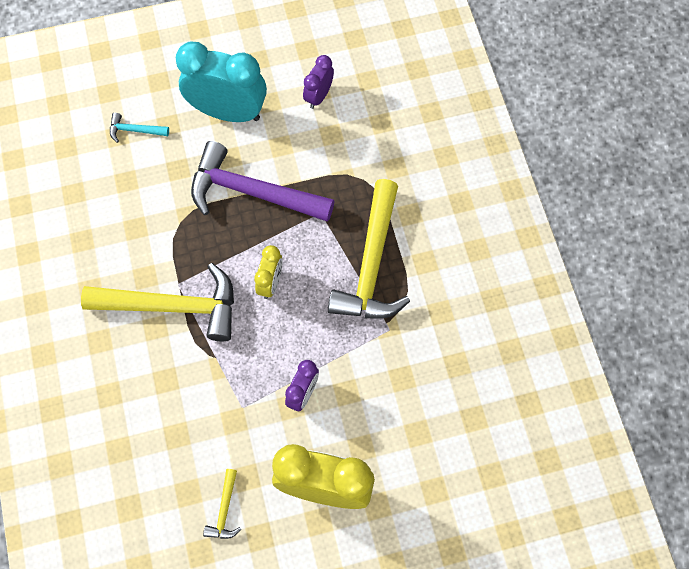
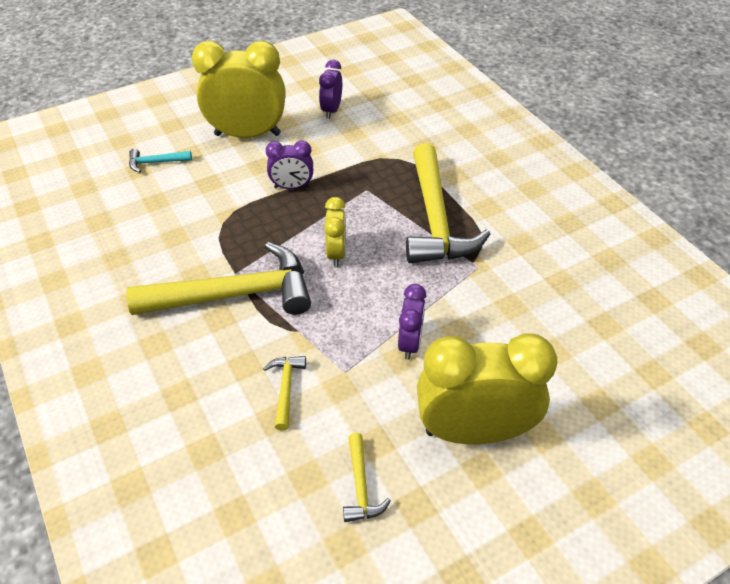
camera: 15 degrees left, 20 degrees down
(191, 411) = (285, 389): none -> yellow hammer
(228, 112) = (247, 134): turquoise clock -> yellow clock
(253, 192) = (292, 187): purple hammer -> purple clock

